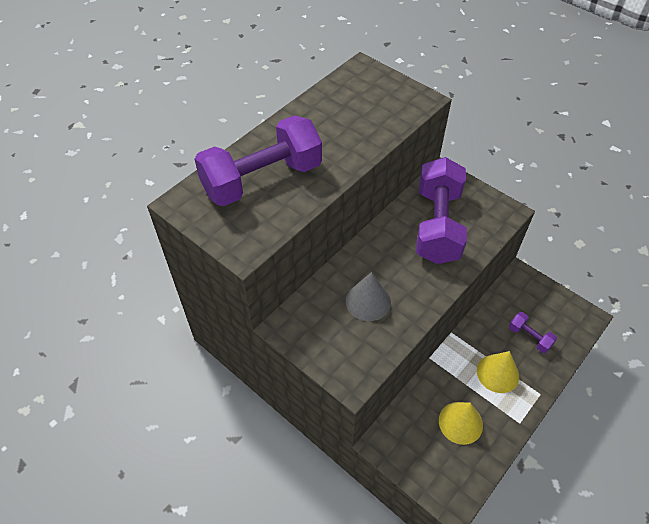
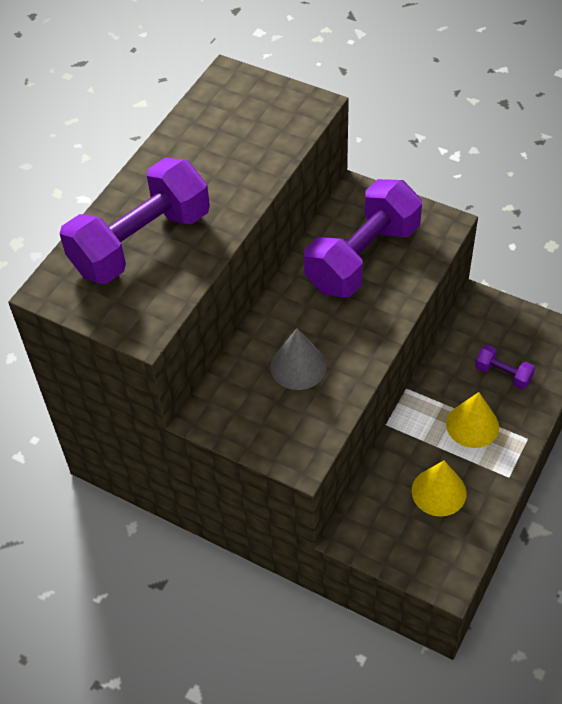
camera: 10 degrees left, 0 degrees up
(437, 225) = (363, 258): purple dumbbell -> purple dumbbell turned 45 degrees clockwise

